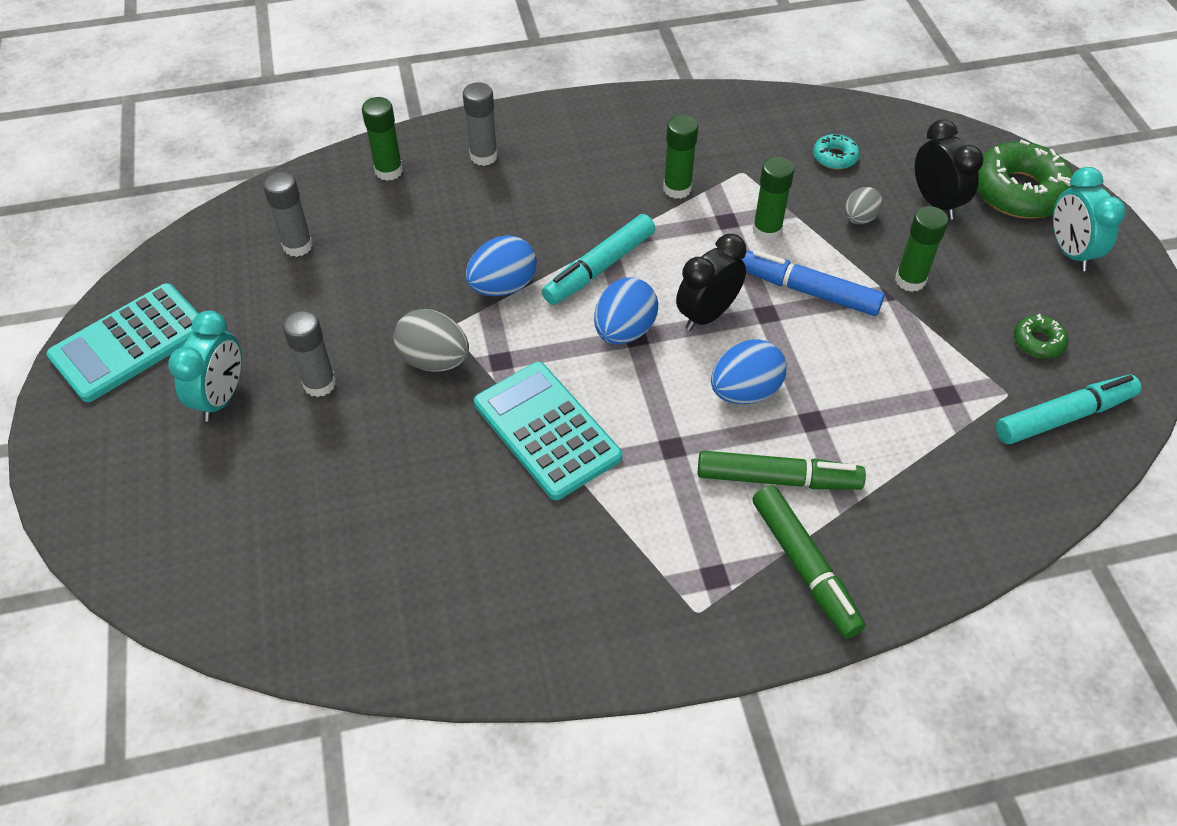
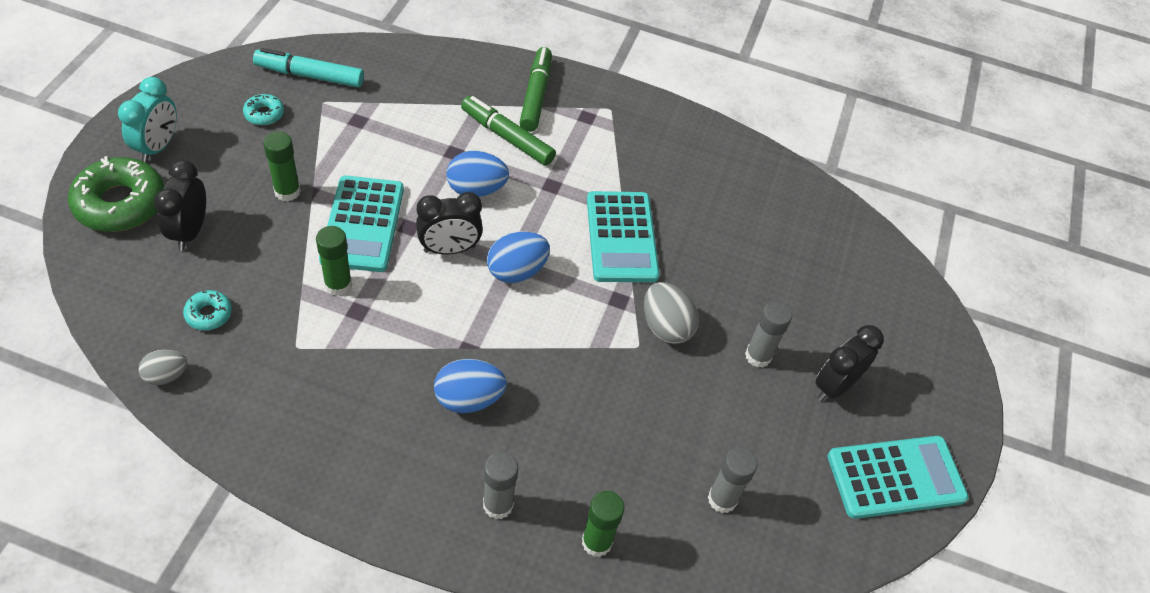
camera: 155 degrees left, 0 degrees up
(221, 397) = (835, 386): turquoise clock -> black clock
(503, 286) = (576, 357): blue egg -> blue egg (469, 399)
(599, 268) = (492, 329): turquoise marker -> none
(677, 189) = (365, 363): green glue stick -> none
(809, 291) = (363, 224): blue marker -> turquoise calculator
(859, 219) = (260, 253): grey egg -> grey egg (166, 376)
(1038, 342) = (264, 114): green donut -> turquoise donut

